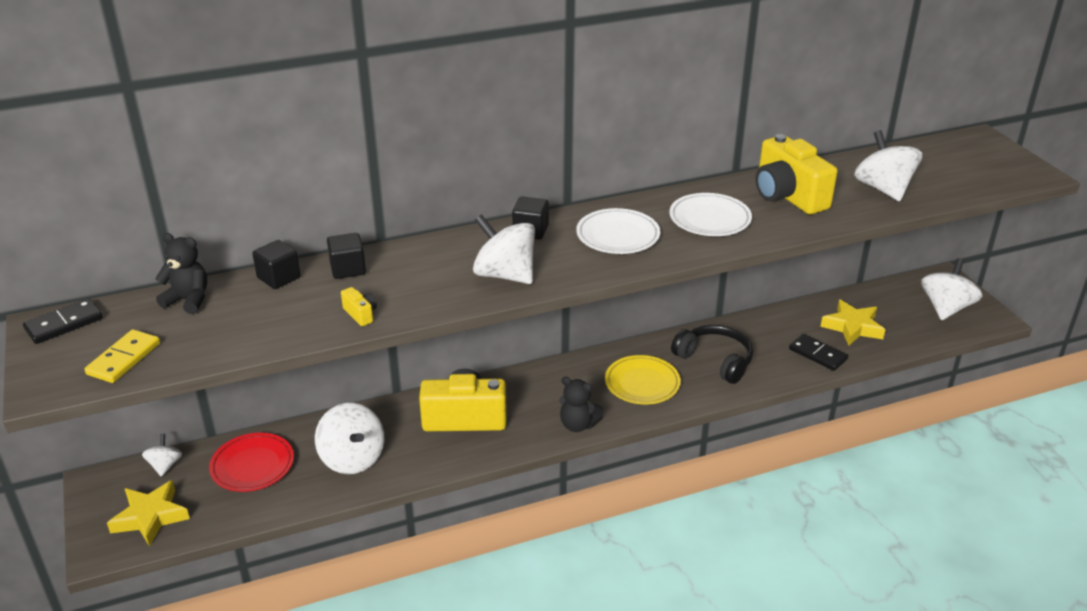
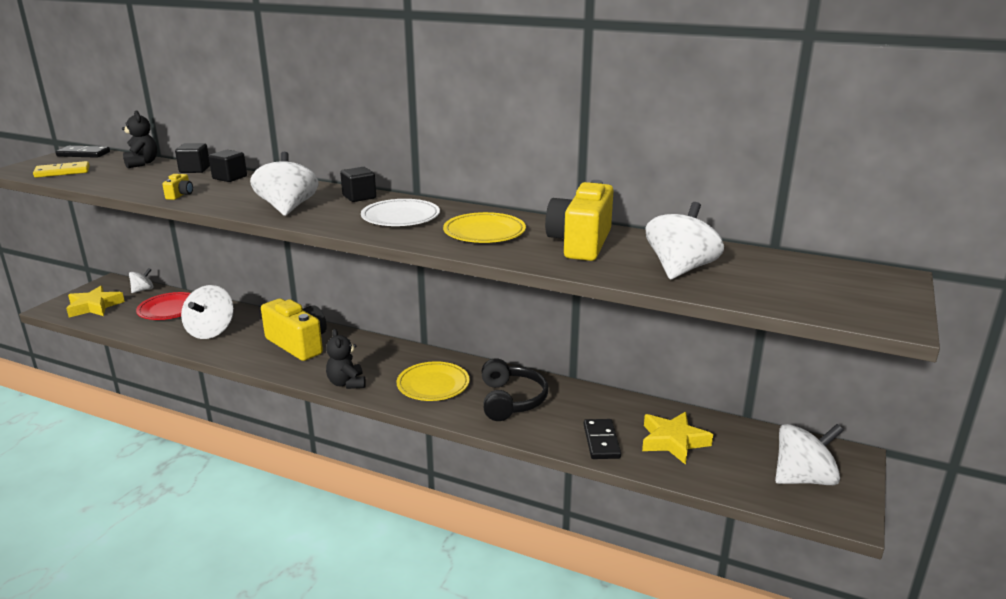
camera: 45 degrees right, 10 degrees down
(710, 219) = (484, 232): white plate -> yellow plate

